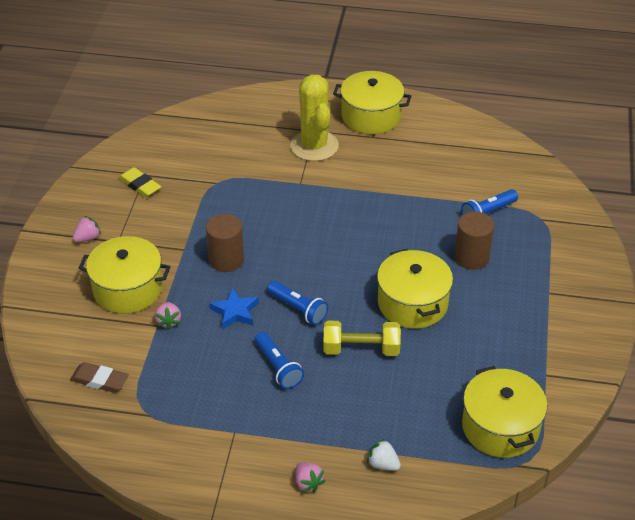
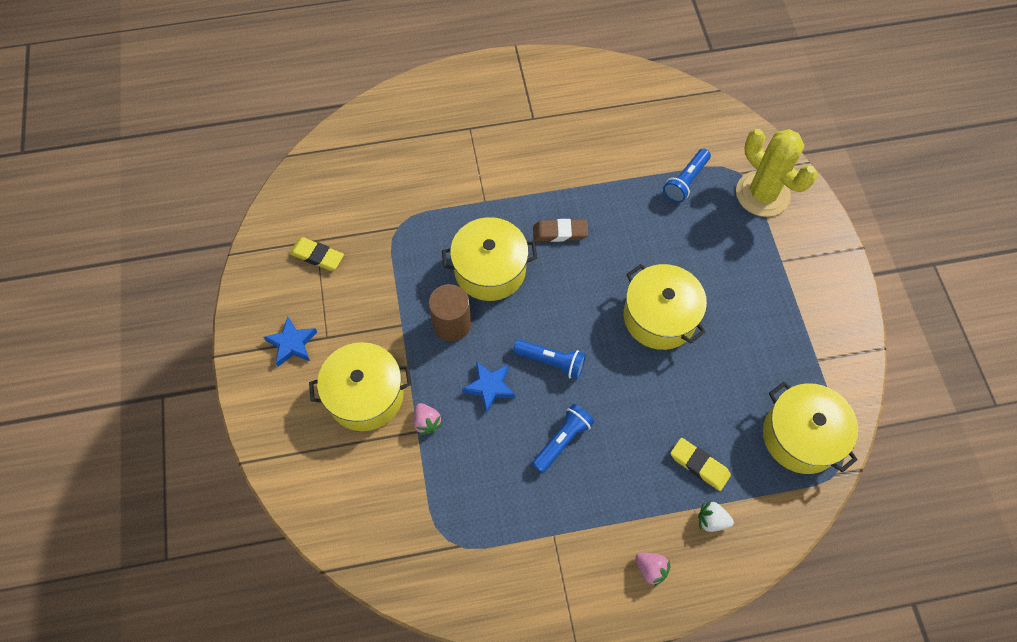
camera: 20 degrees left, 20 degrees up
(87, 238) = (292, 344): pink strawberry -> blue star
(99, 380) = (388, 521): brown eraser -> brown eraser (560, 232)
(278, 367) = (562, 441): blue flashlight -> blue flashlight turned 90 degrees counterclockwise
(314, 146) = (478, 148): yellow cactus -> yellow cactus (762, 194)
(361, 349) = (633, 390): yellow dumbbell -> none
(371, 116) = (520, 92): yellow pot -> yellow pot (490, 270)
(392, 420) = (699, 465): none -> yellow eraser
(471, 257) = (692, 241): brown cylinder -> none

